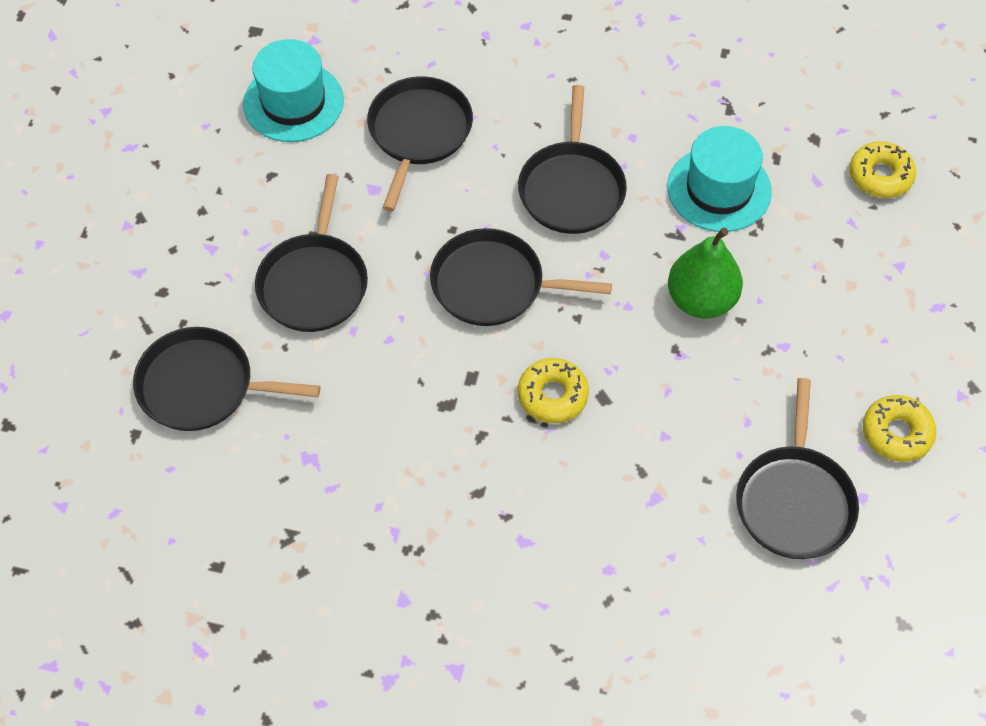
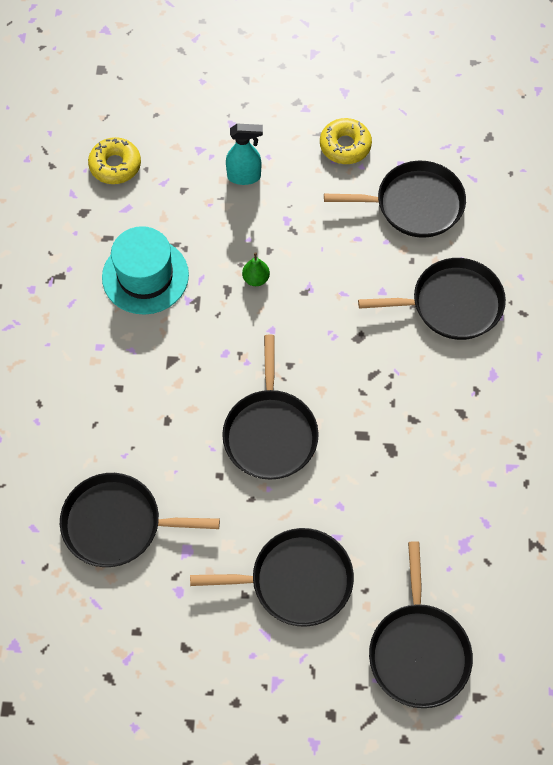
camera: 100 degrees left, 5 degrees up
(293, 102) = (95, 647): turquoise hat -> none
(552, 395) = (365, 373): yellow donut -> none
(572, 188) = (161, 386): black pan -> black pan (451, 304)
(701, 300) = (256, 279): green pear -> green pear, size x0.47
(854, 309) = (244, 176): none -> turquoise spray bottle

